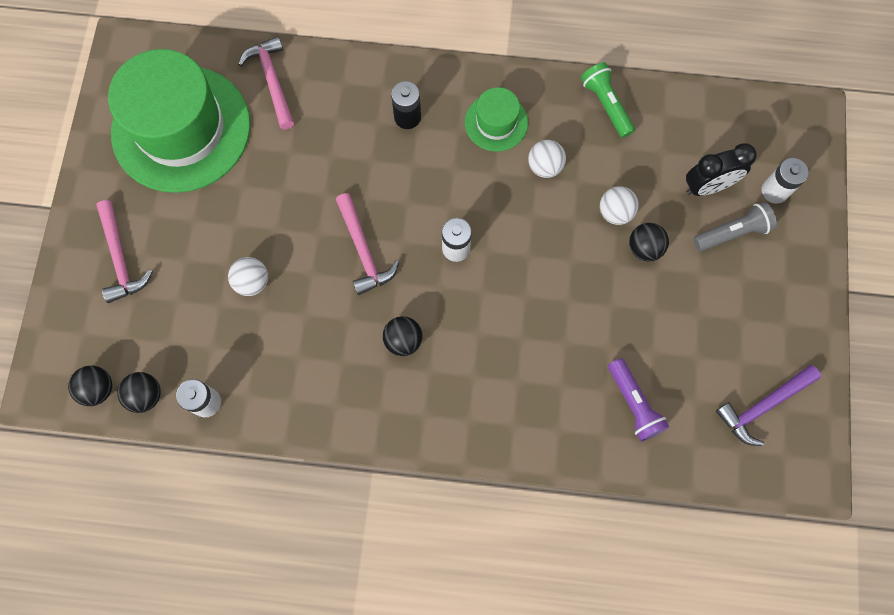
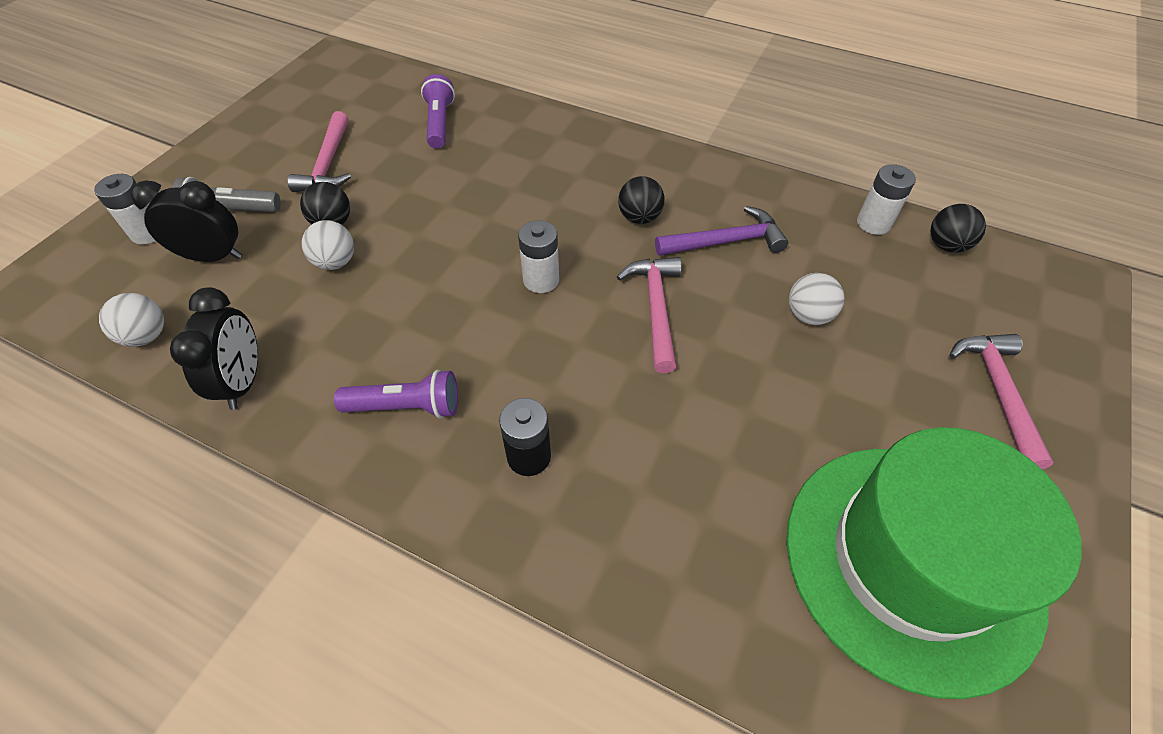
camera: 160 degrees left, 20 degrees down
(98, 389) = (1007, 265): black ball -> none
(272, 81) = (735, 598): pink hammer -> pink hammer (328, 164)
(496, 122) = (406, 407): green hat -> purple flashlight
(544, 166) = (380, 332): white ball -> white ball (147, 336)
(606, 105) = (244, 381): green flashlight -> black clock
(763, 406) = (331, 97): purple hammer -> purple hammer (726, 241)

